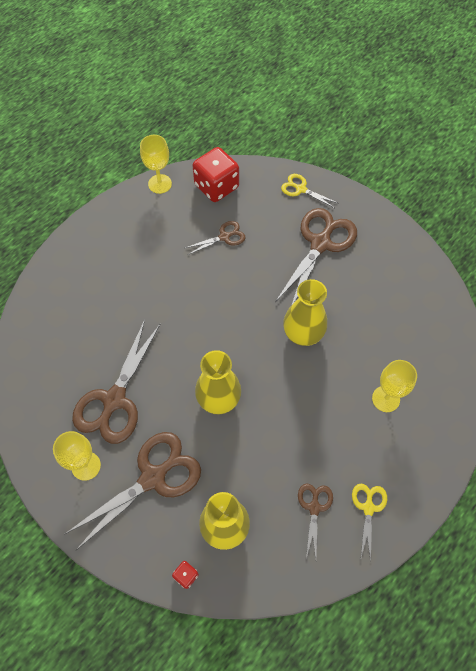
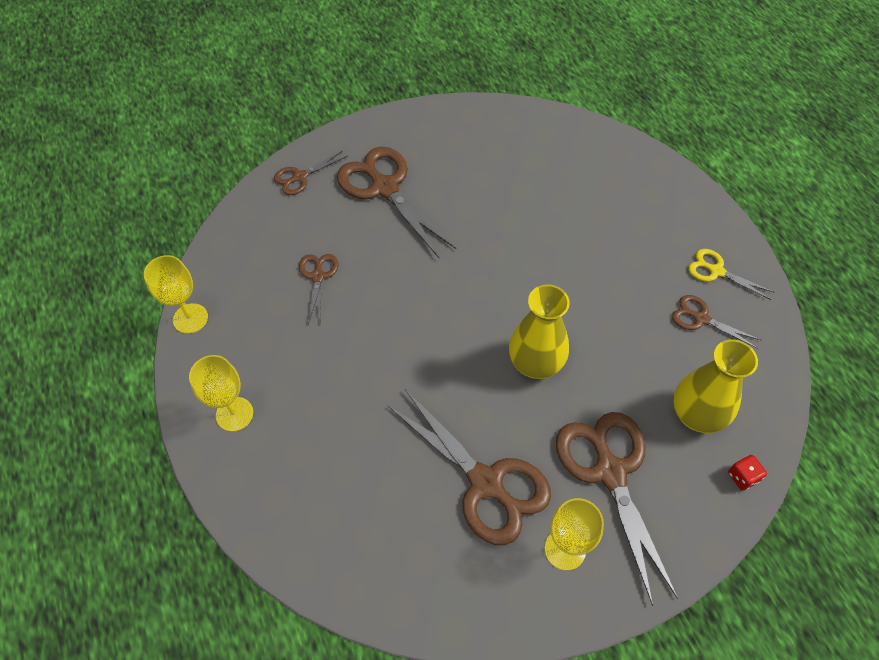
camera: 65 degrees left, 5 degrees down
(216, 186) = (238, 258): red dice -> none
(301, 189) = (300, 177): yellow scissors -> brown scissors
(303, 333) = (491, 248): yellow vase -> none
(385, 399) = (602, 208): yellow goblet -> yellow goblet (234, 414)

